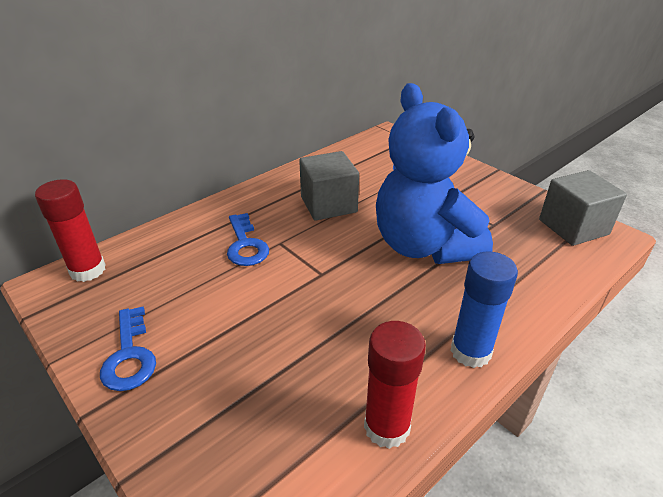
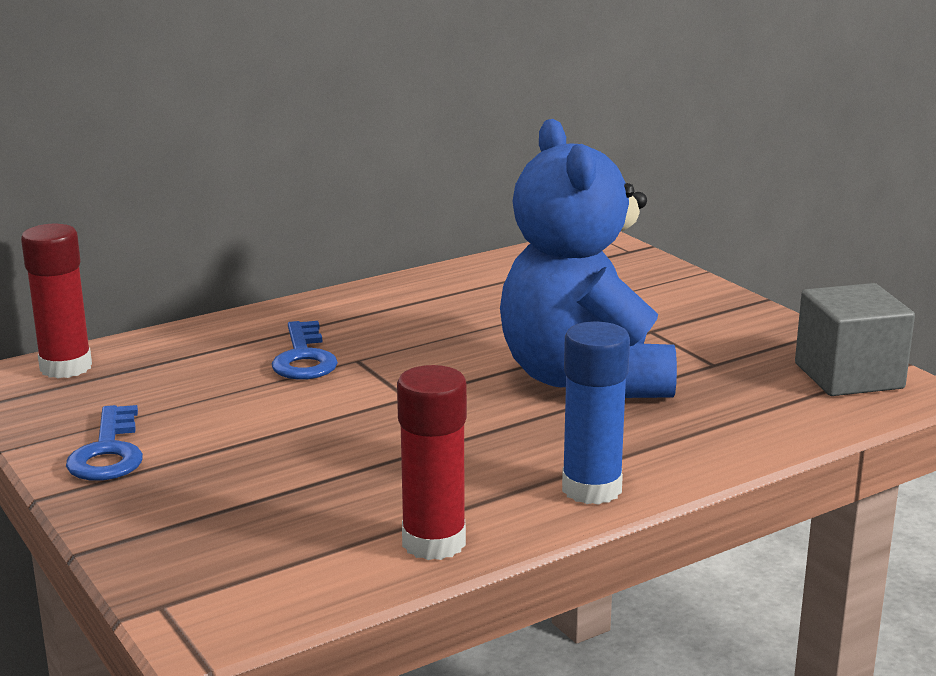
camera: 10 degrees right, 15 degrees down
(328, 204) = (452, 322): grey cube -> none

